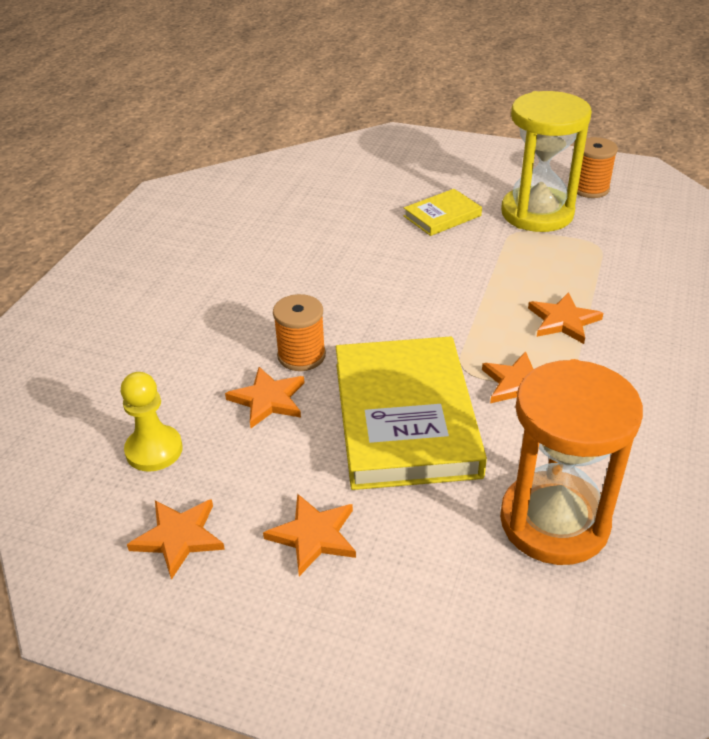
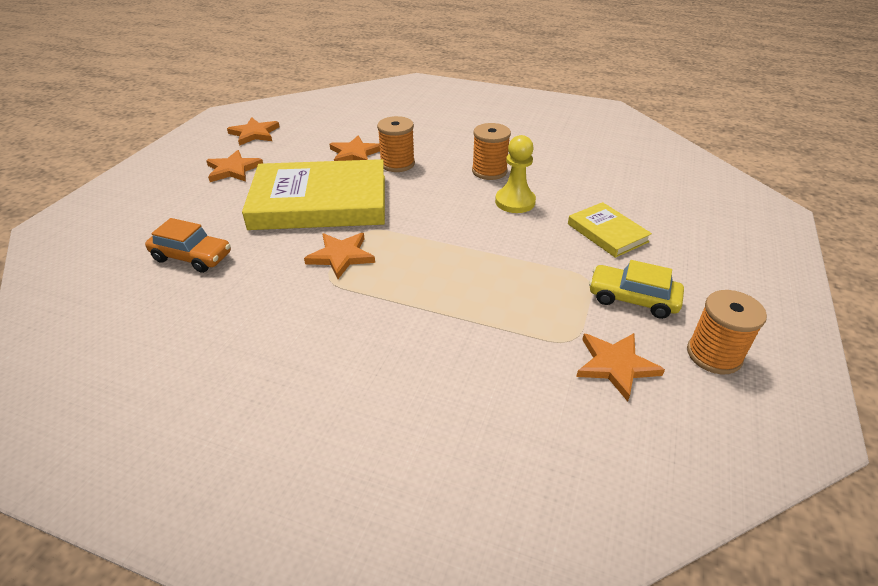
camera: 90 degrees right, 0 degrees up
(154, 450) = (322, 123): yellow pawn -> yellow pawn (515, 202)
(323, 281) = (489, 171): none -> orange spool
(537, 213) = (632, 299): yellow hourglass -> yellow car
(554, 521) = (192, 257): orange hourglass -> orange car
(563, 321) = (425, 292): orange star -> orange star (616, 365)

